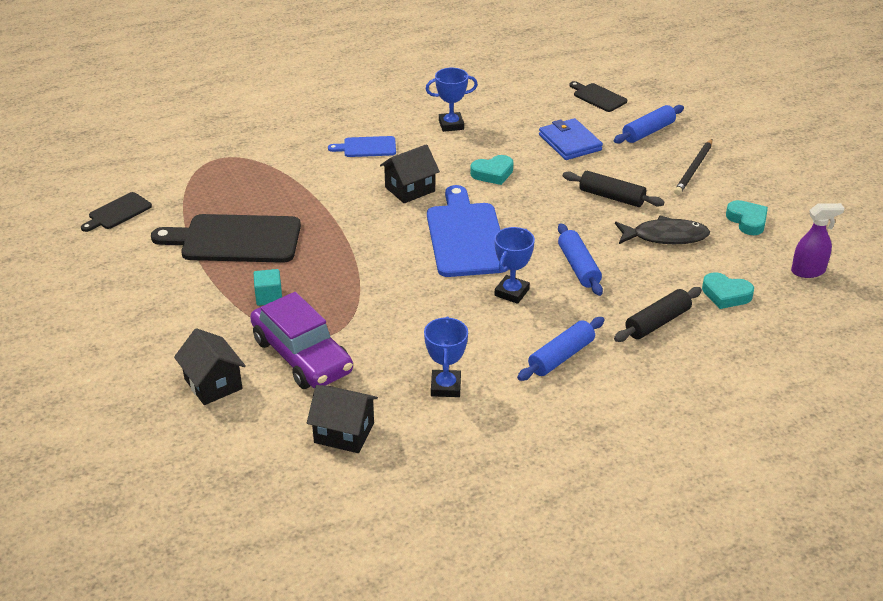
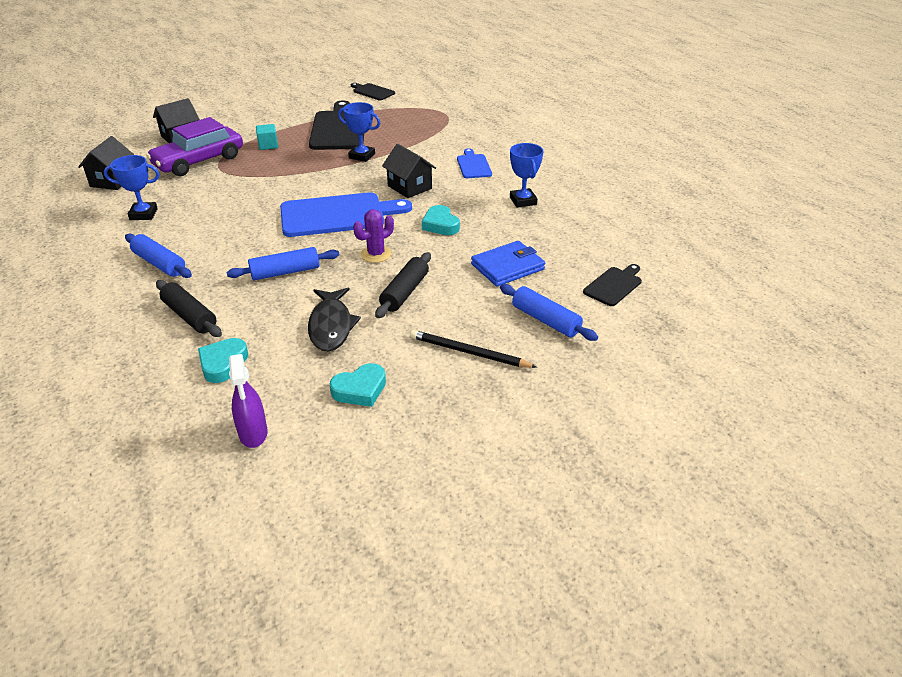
camera: 85 degrees right, 0 degrees up
(512, 292) = (253, 239): blue trophy -> blue trophy (362, 156)
(546, 212) = (376, 254): none -> purple cactus

